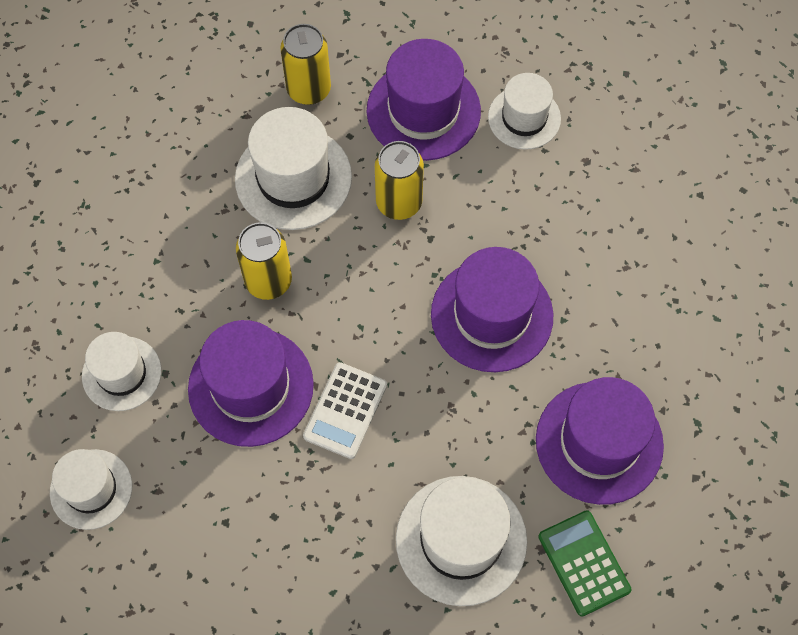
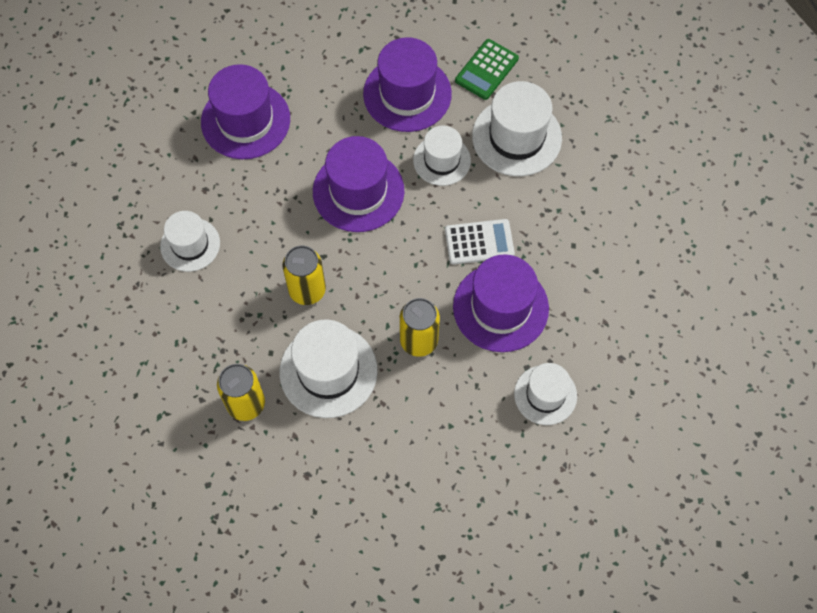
camera: 120 degrees left, 0 degrees up
(91, 489) = (632, 363): white hat -> white hat (442, 160)
(423, 111) = (221, 313): purple hat -> purple hat (245, 120)

